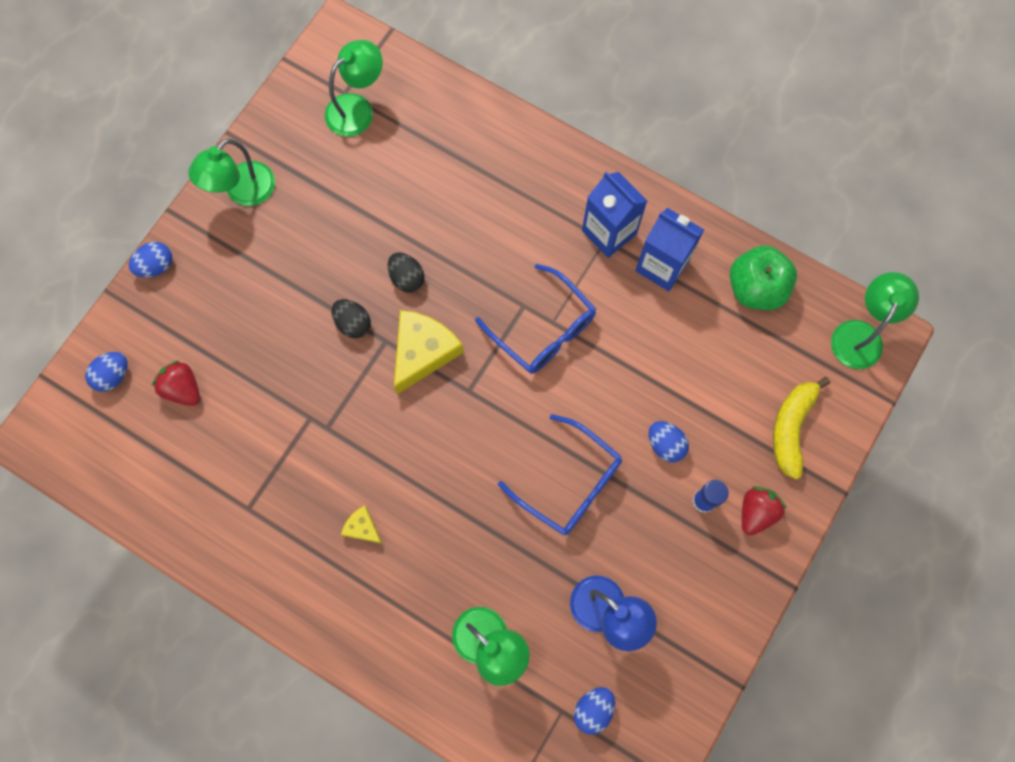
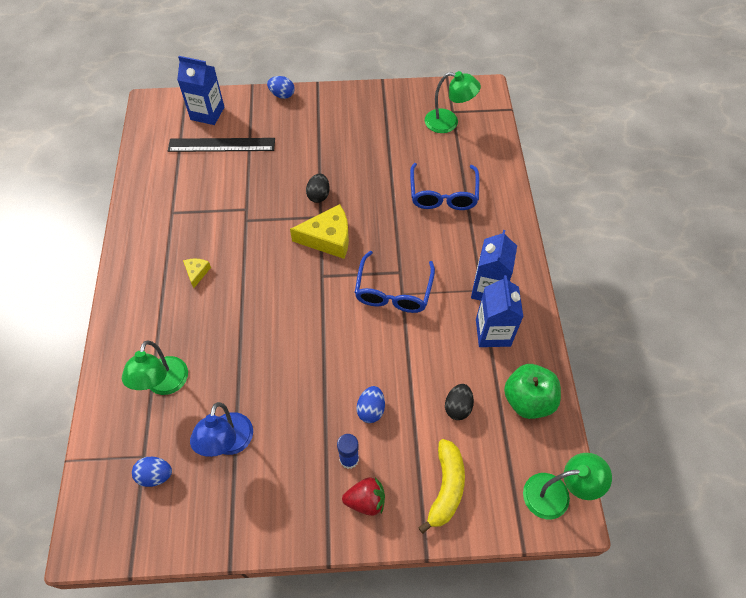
camera: 55 degrees right, 15 degrees down
(113, 376) = (207, 113): blue egg -> blue carton
(183, 389) = (221, 145): red strawberry -> black ruler
(243, 192) = (354, 104): green lamp -> none
(407, 278) = (367, 204): black egg -> black egg (458, 407)
(570, 483) = (302, 367): blue glasses -> blue glasses (443, 195)
(791, 428) = (446, 487): yellow banana -> yellow banana turned 120 degrees clockwise

